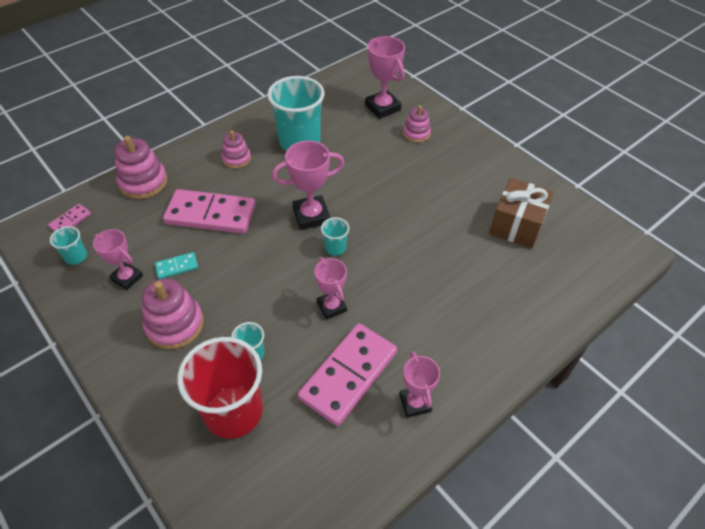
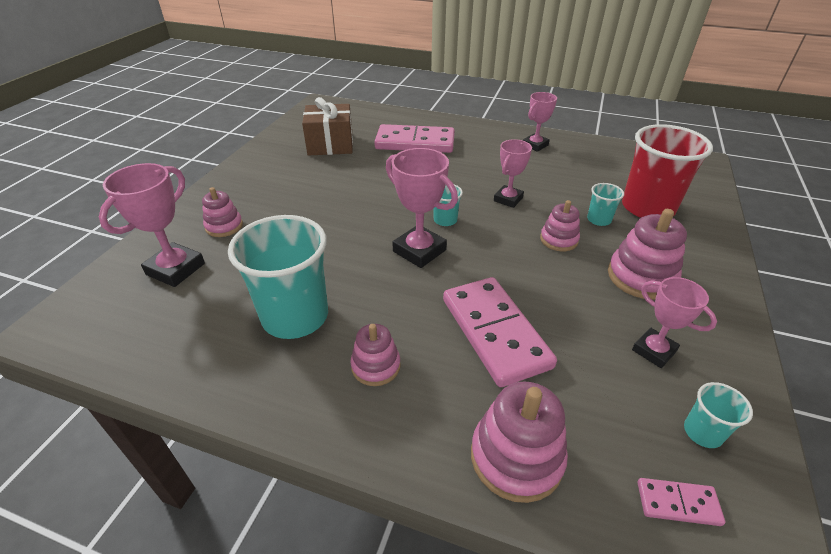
camera: 120 degrees left, 10 degrees down
(127, 278) = (653, 351): pink trophy -> pink trophy turned 45 degrees counterclockwise
(177, 267) = (590, 316): turquoise domino -> none
(254, 304) = (559, 240): none -> pink stacking toy
(348, 375) = (552, 173): pink domino -> pink domino (415, 143)

